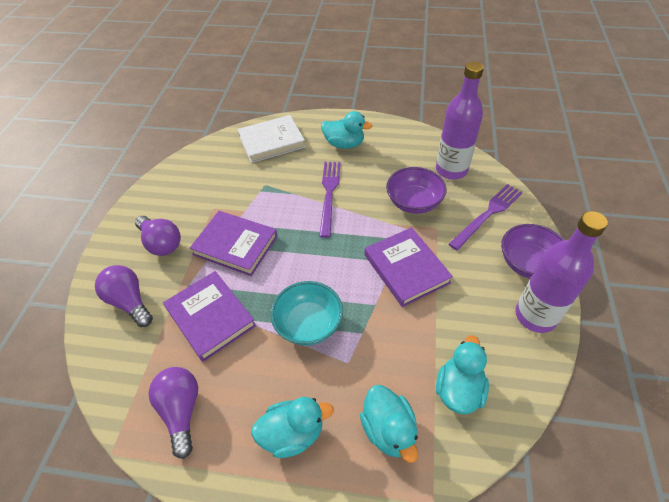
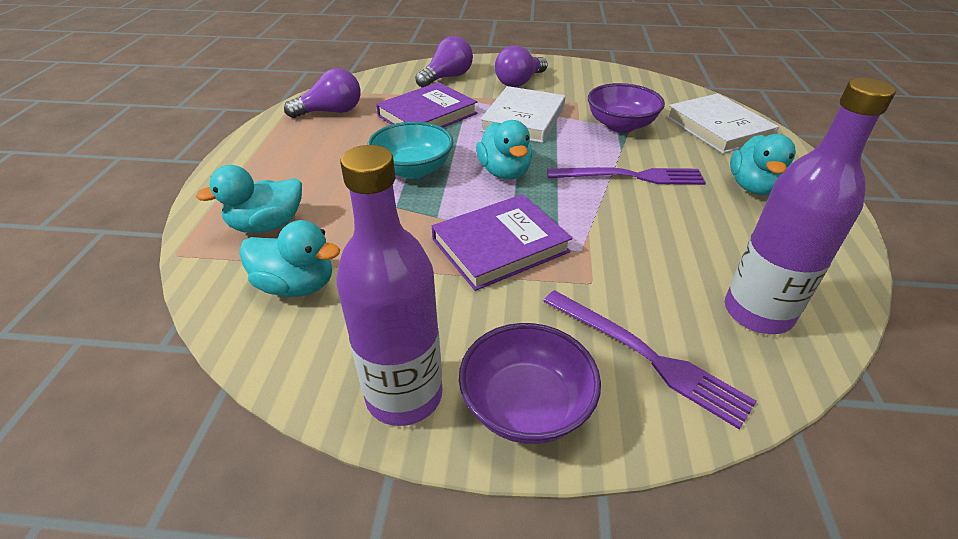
camera: 85 degrees right, 10 degrees down
(235, 245) = (523, 119): purple book -> white book
(292, 433) = (288, 166): turquoise duck -> turquoise duck (504, 172)
(414, 202) = (644, 258): purple bowl -> purple bowl (620, 125)

